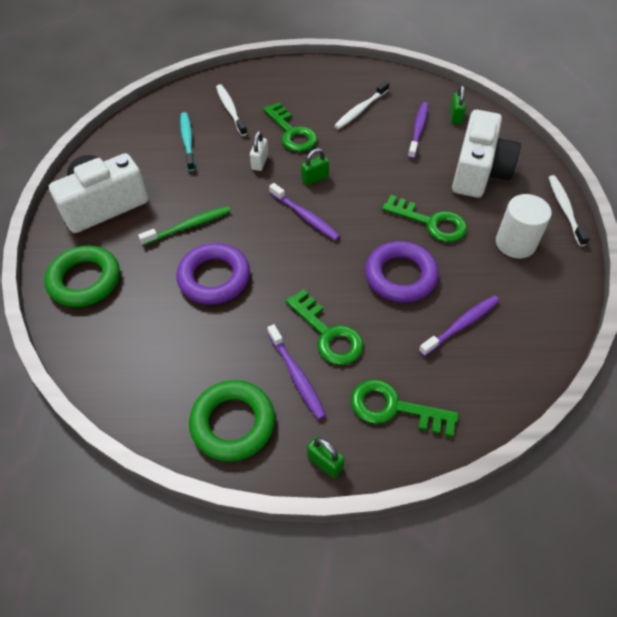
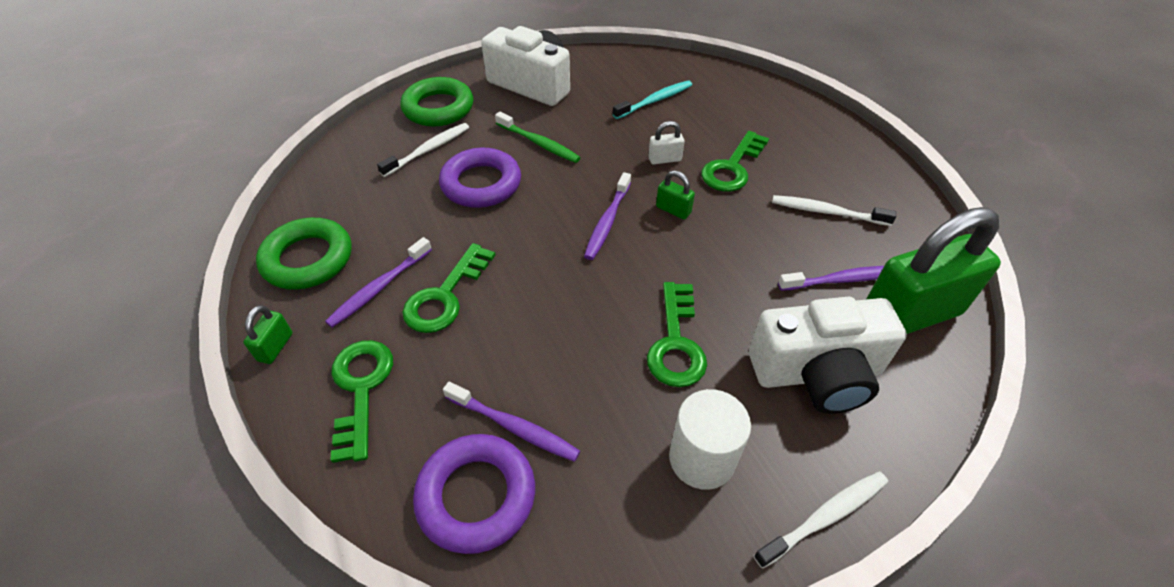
camera: 65 degrees right, 5 degrees down
(230, 110) = (727, 111): white toothbrush -> white toothbrush (428, 150)
(400, 276) = (564, 337): purple ring -> purple ring (476, 496)
(455, 117) = (910, 314): green padlock -> green padlock, size x2.49

